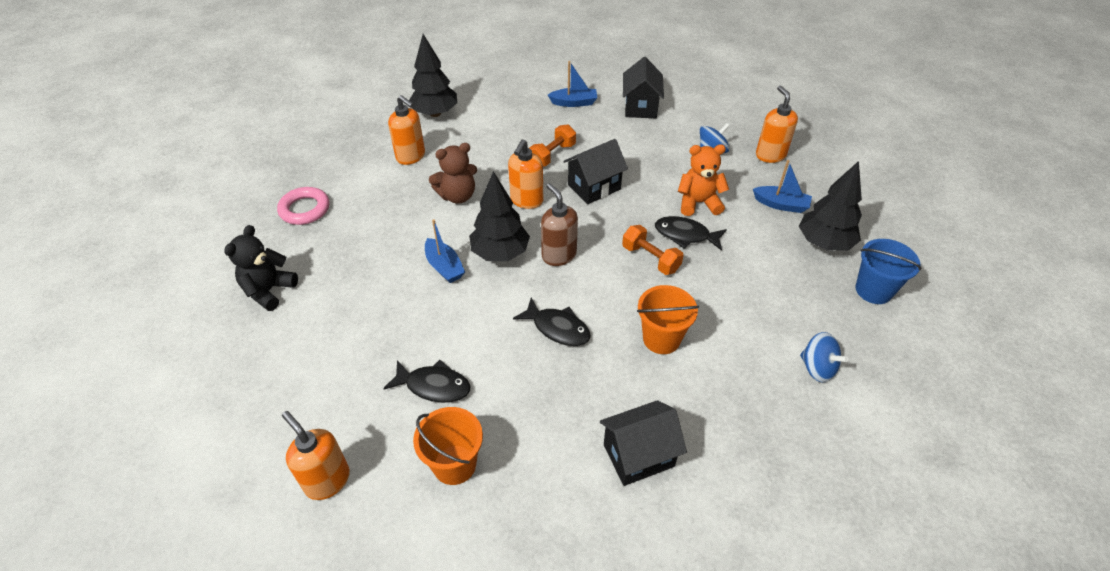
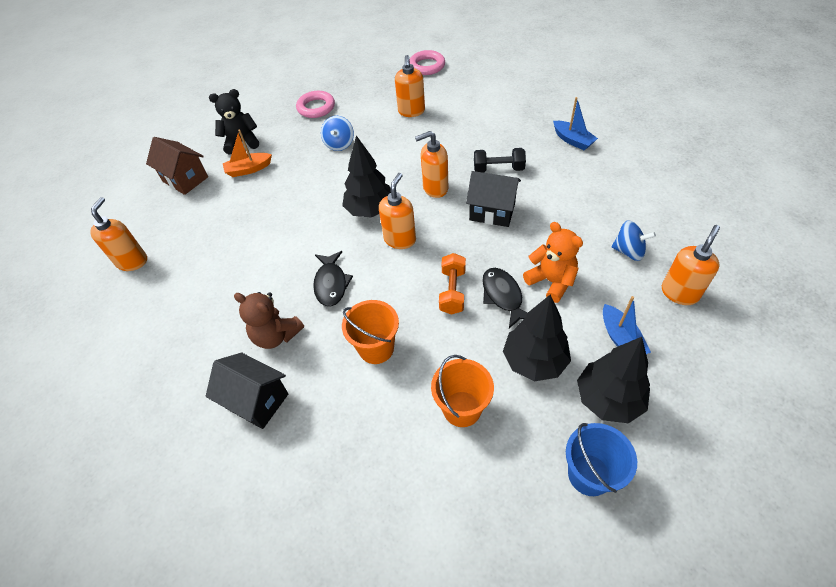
camera: 55 degrees right, 5 degrees up
(257, 368) = (185, 179): none -> brown house
(321, 307) = (248, 169): none -> orange boat
(365, 112) = (427, 66): none -> pink ring
(434, 386) = (231, 257): black fish -> none
(435, 113) = (466, 91): black tree -> black tree (534, 361)
(444, 267) = (331, 194): blue boat -> none
(454, 464) = (180, 308): orange bucket -> orange bucket (462, 409)
(457, 196) = (400, 155): brown teddy bear -> brown teddy bear (276, 335)
(552, 155) = (498, 169): orange dumbbell -> black dumbbell
(558, 255) = (400, 239): brown soap dispenser -> orange soap dispenser
(640, 107) = (622, 176): black house -> none
(817, 368) = (443, 476): blue spinning top -> blue spinning top (339, 144)

